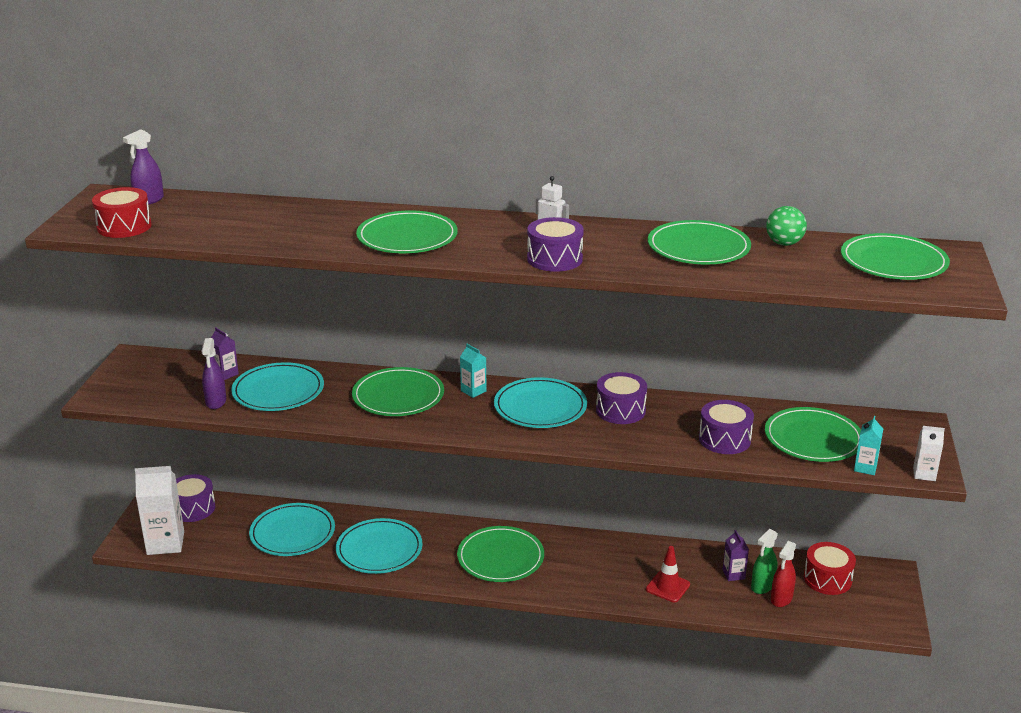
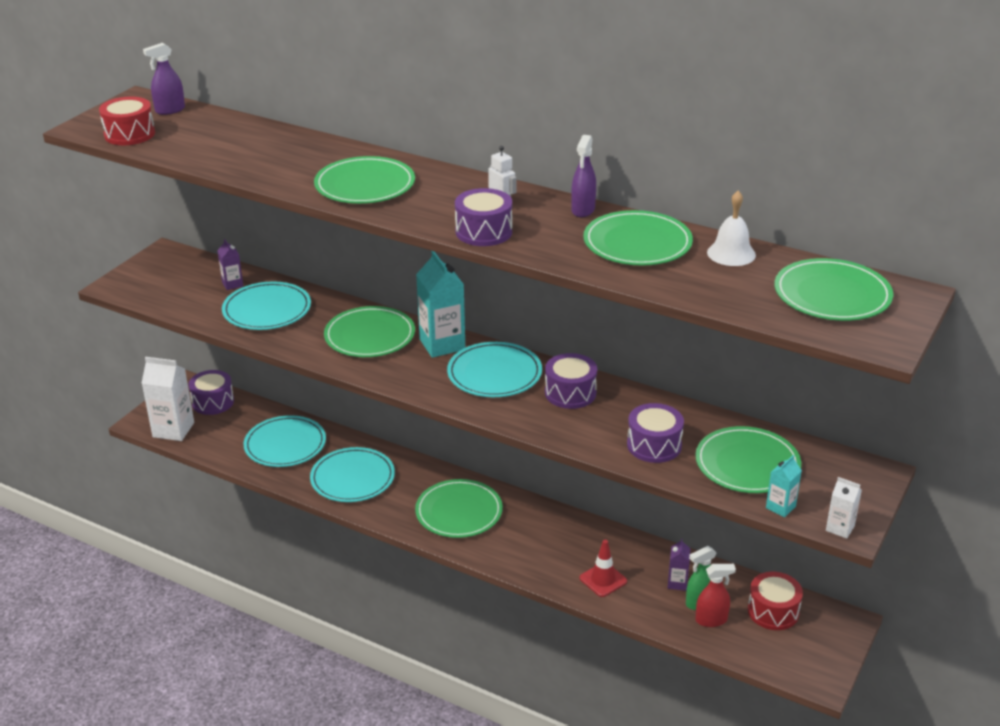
camera: 20 degrees right, 5 degrees up
(216, 402) = (207, 310): purple spray bottle -> purple spray bottle (583, 210)
(473, 391) = (442, 344): turquoise carton -> turquoise carton, size x1.93
(781, 599) = (711, 620): red spray bottle -> red spray bottle turned 150 degrees counterclockwise
(784, 243) = (731, 253): green ball -> white bell

